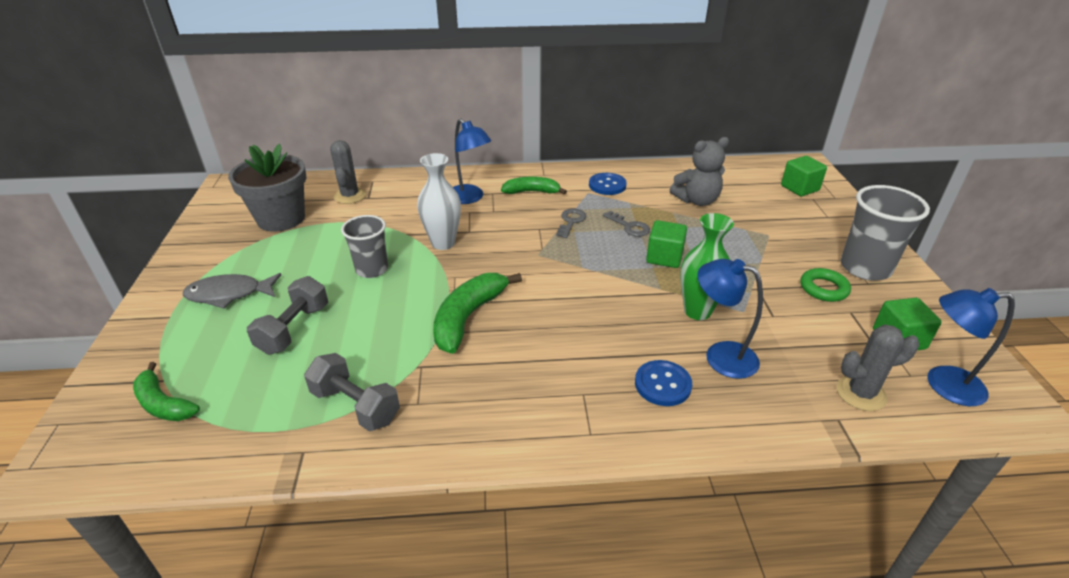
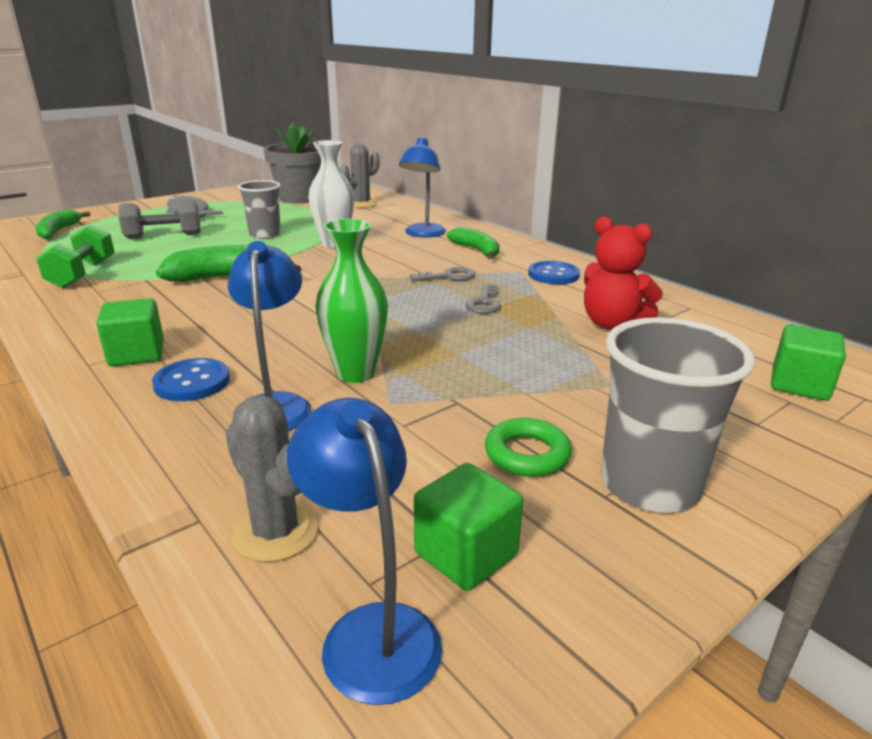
camera: 55 degrees right, 10 degrees down
(356, 405) = (83, 274): grey dumbbell -> green dumbbell
(664, 257) = (447, 333): green cube -> green cube (137, 354)
(697, 200) = (612, 324): grey teddy bear -> red teddy bear

